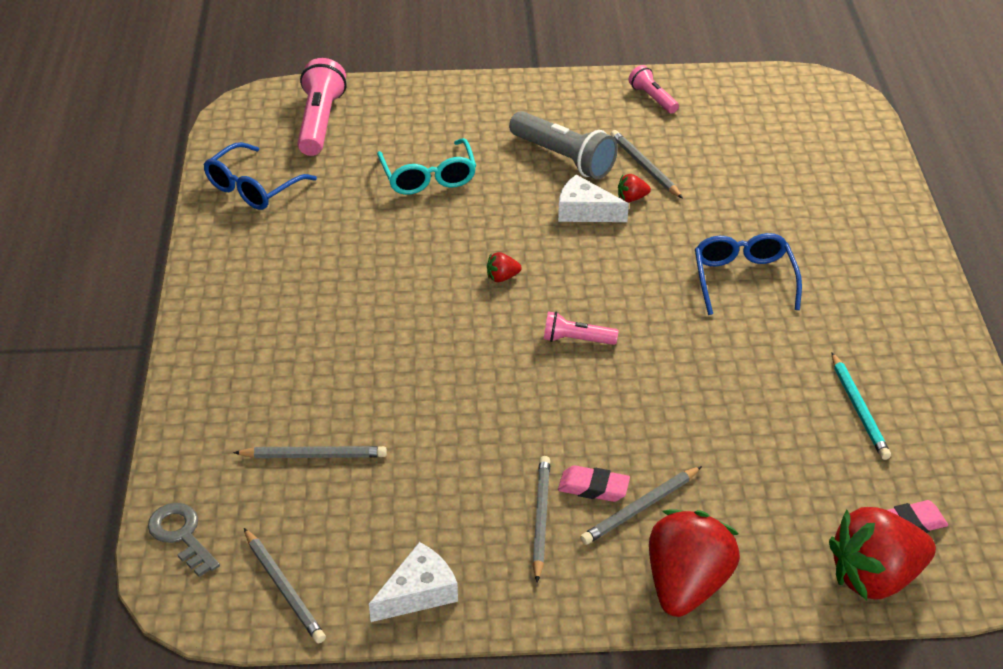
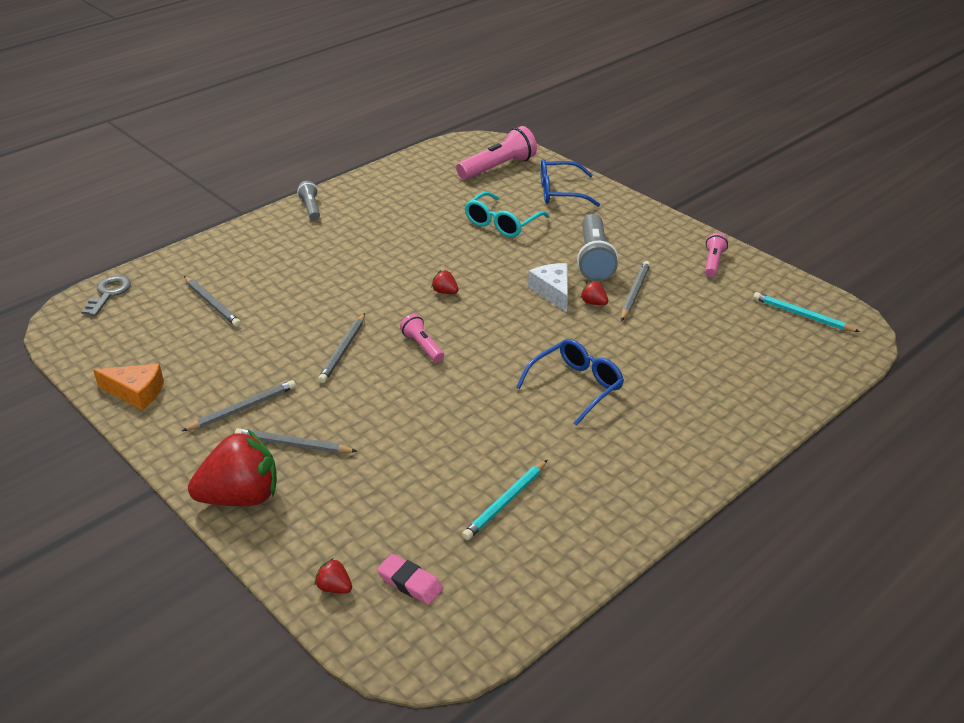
camera: 50 degrees right, 5 degrees down
(214, 288) = (311, 208): none -> grey flashlight
(253, 187) = (410, 177): blue glasses -> blue glasses (560, 192)
(283, 588) = (98, 345): grey pencil -> grey pencil (343, 350)
(418, 593) = (136, 392): white cheese -> orange cheese
(593, 488) = (292, 416): pink eraser -> none
(782, 102) = (802, 315): none -> turquoise pencil
(875, 577) = (334, 587): red strawberry -> red strawberry, size x0.41

